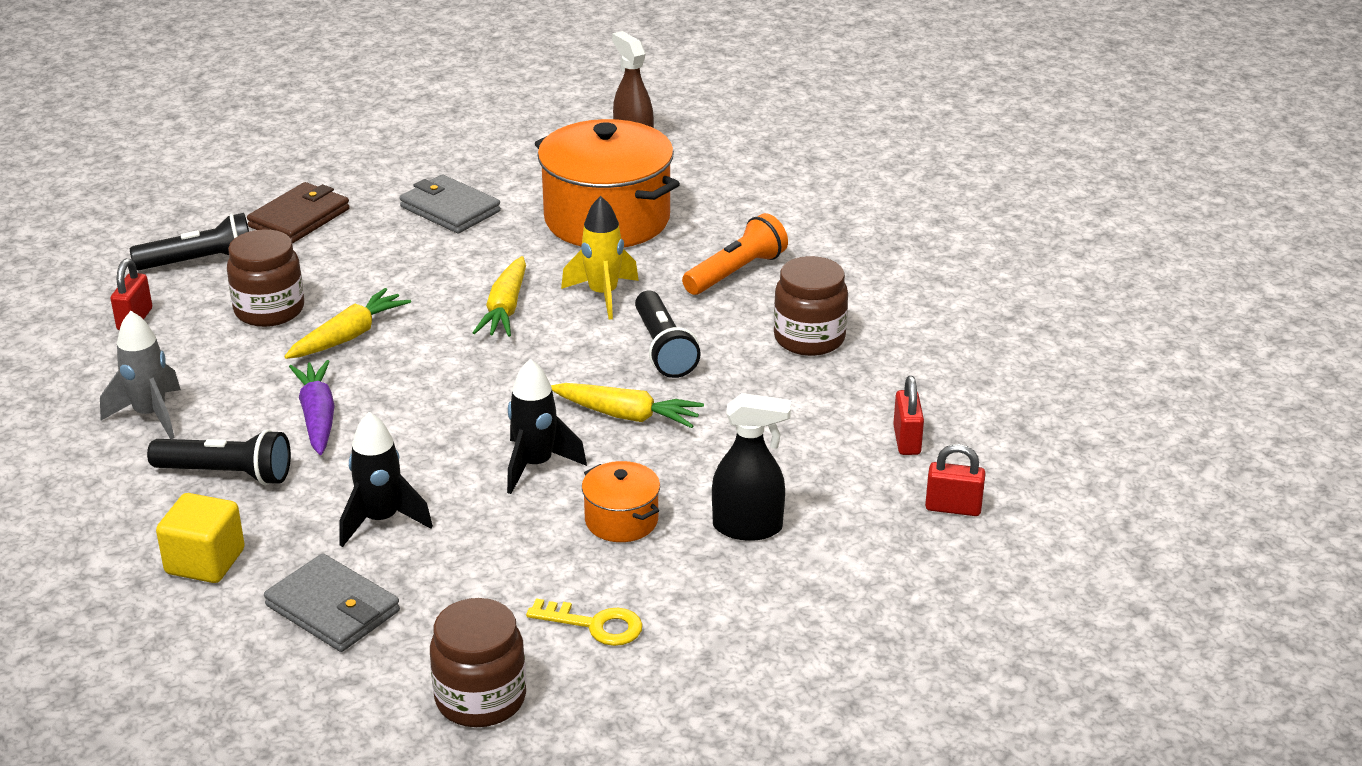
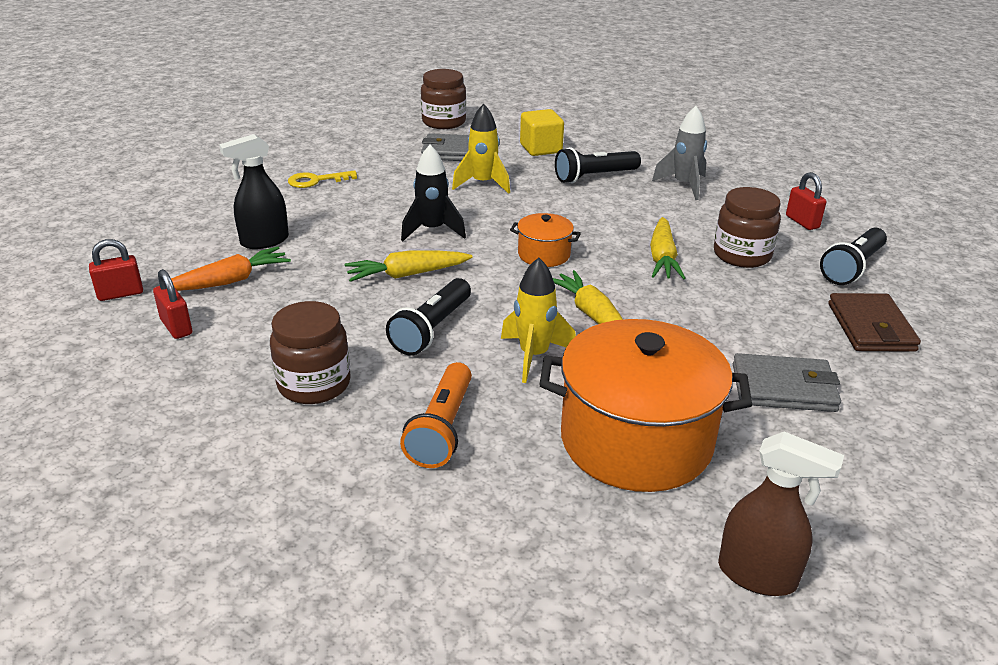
camera: 145 degrees right, 0 degrees up
(317, 417) = (597, 212): purple carrot -> none
(381, 520) = (483, 184): black rocket -> yellow rocket
(480, 699) = (344, 147): brown jar -> brown jar (444, 122)
(621, 520) = (348, 222): orange pot -> orange pot (544, 254)
(663, 349) = (432, 329): black flashlight -> black flashlight turned 105 degrees counterclockwise
(823, 480) = (229, 281): none -> orange carrot

